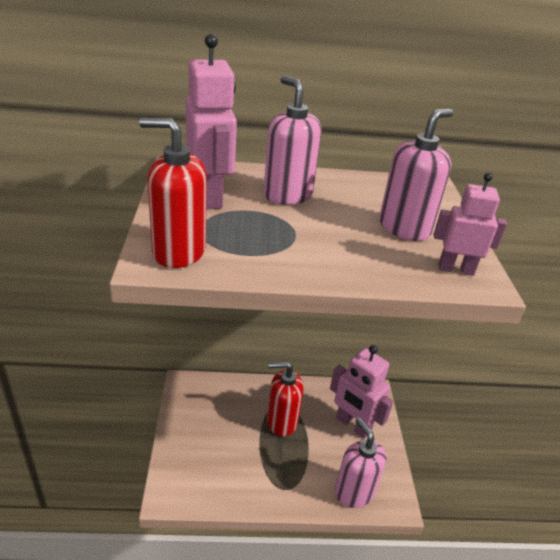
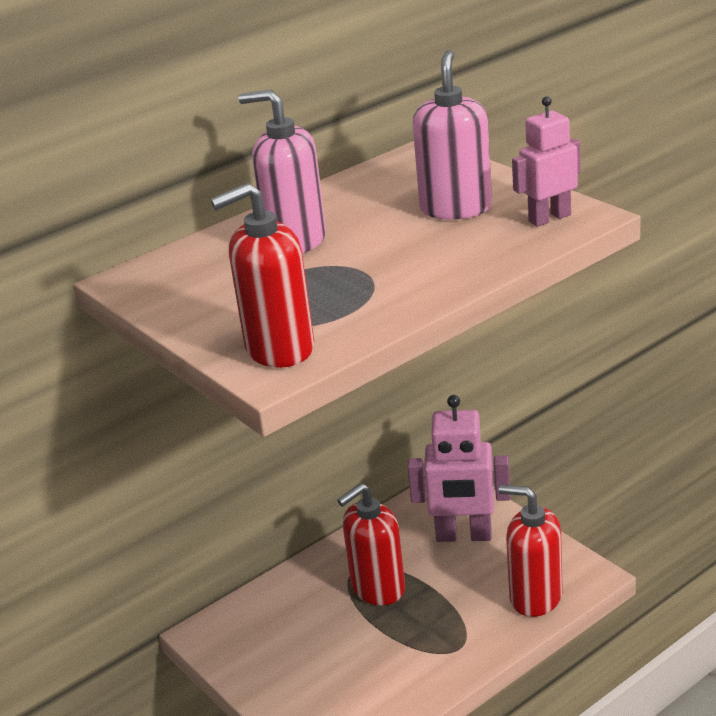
camera: 30 degrees left, 5 degrees down
(210, 197) = (218, 287): pink robot -> none
(354, 492) = (535, 597): pink soap dispenser -> red soap dispenser

